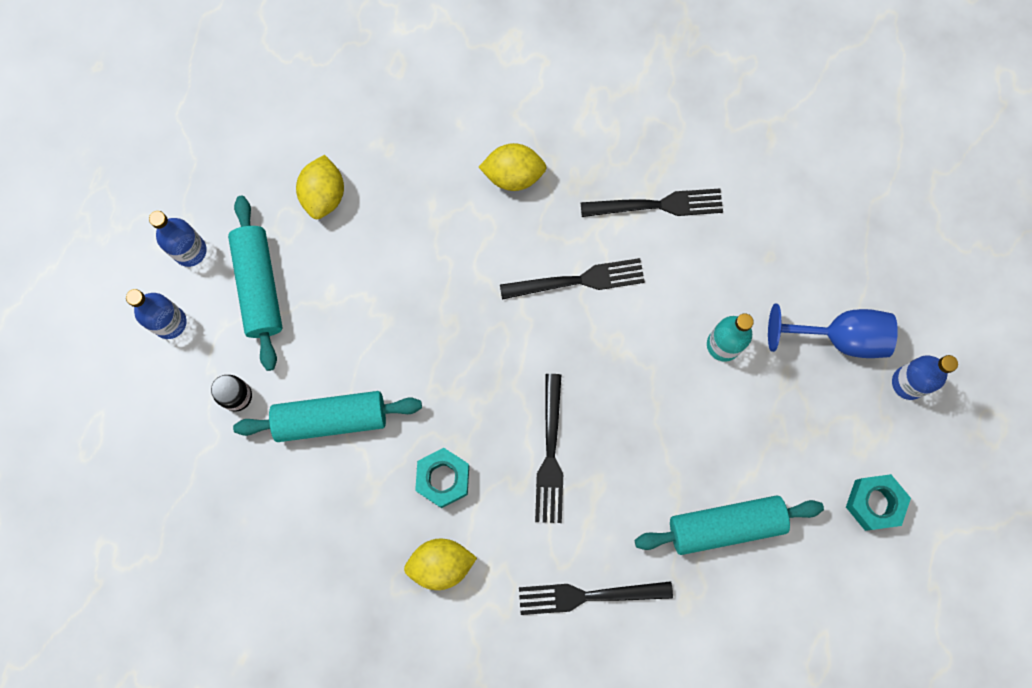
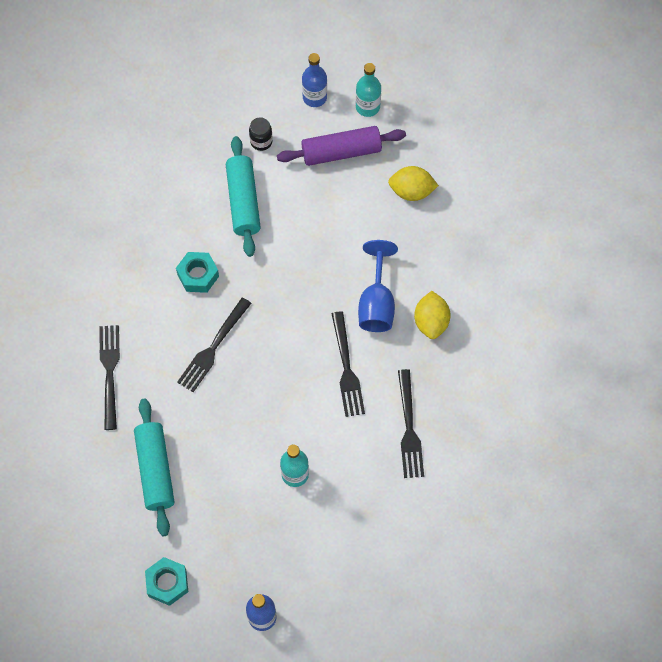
camera: 90 degrees right, 10 degrees down
(190, 251) = (367, 107): blue bottle -> turquoise bottle
(259, 286) = (341, 152): turquoise rolling pin -> purple rolling pin
(441, 564) = (137, 275): yellow lemon -> none
(550, 454) = (213, 347): black fork -> black fork turned 60 degrees counterclockwise
(839, 337) = (300, 564): blue goblet -> blue goblet (376, 303)

